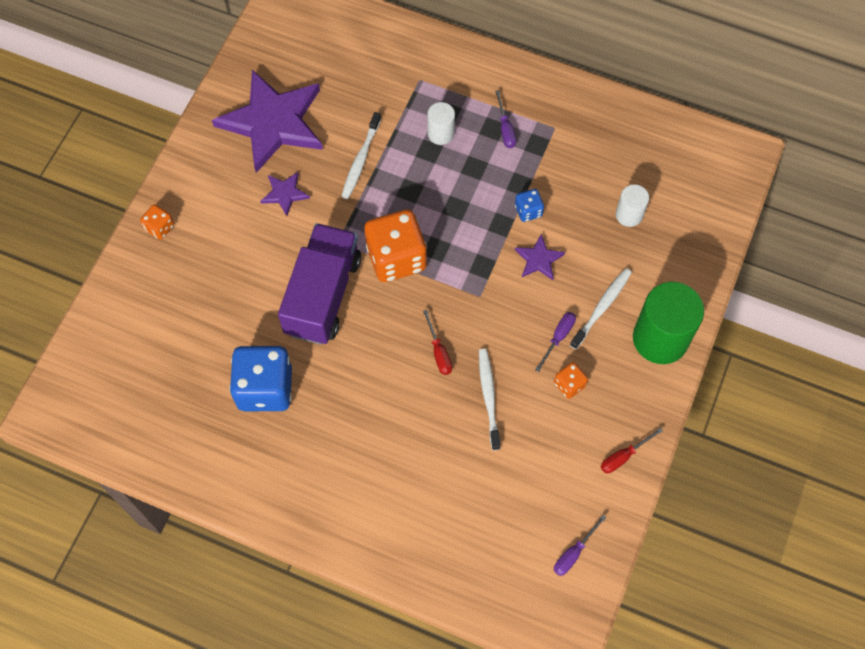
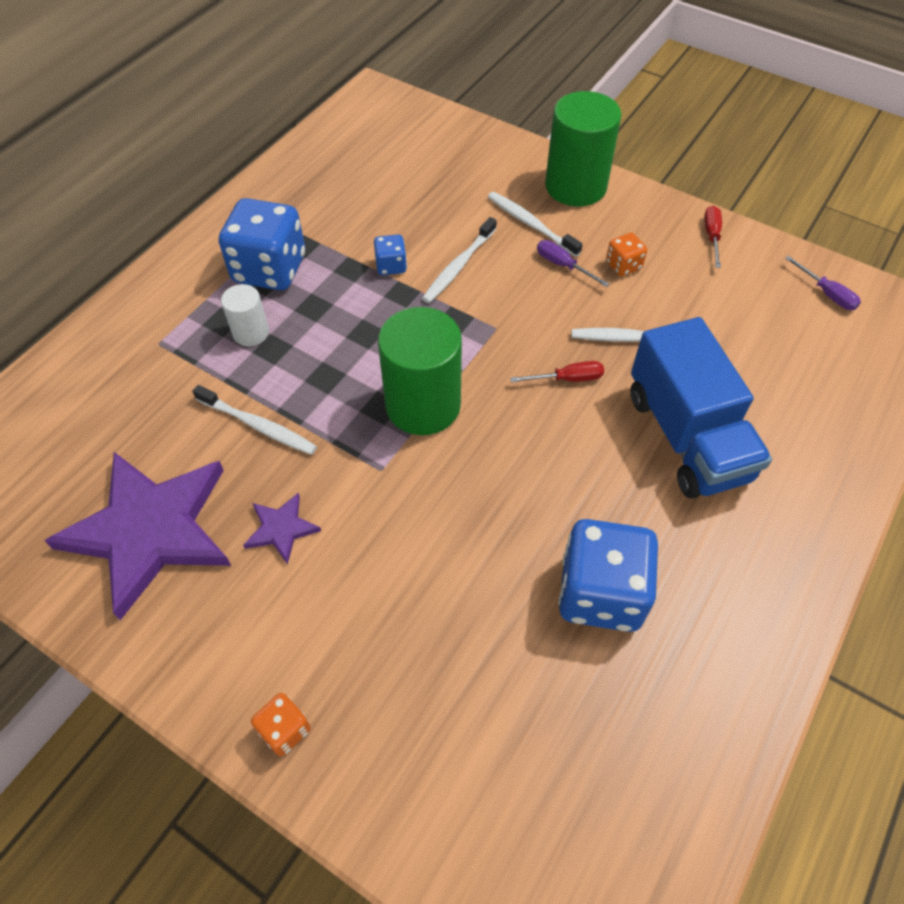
camera: 80 degrees left, 10 degrees down
(323, 295) = (462, 499): purple truck -> none
(396, 258) = (423, 405): orange dice -> green cylinder
(400, 439) = (687, 436): none -> blue truck
(505, 129) = (269, 269): purple screwdriver -> blue dice
(539, 259) = (458, 266): purple star -> white toothbrush
(623, 456) = (712, 236): red screwdriver -> red screwdriver turned 150 degrees counterclockwise
(629, 215) = (420, 185): white cylinder -> none

